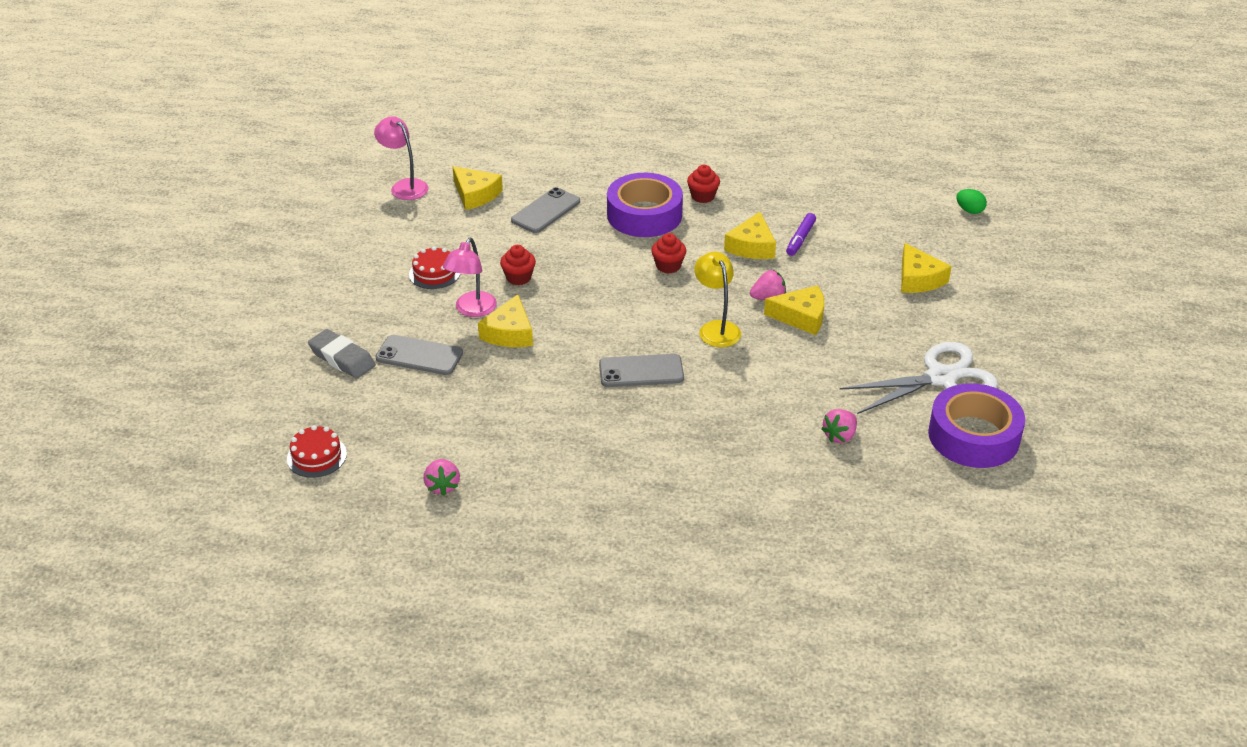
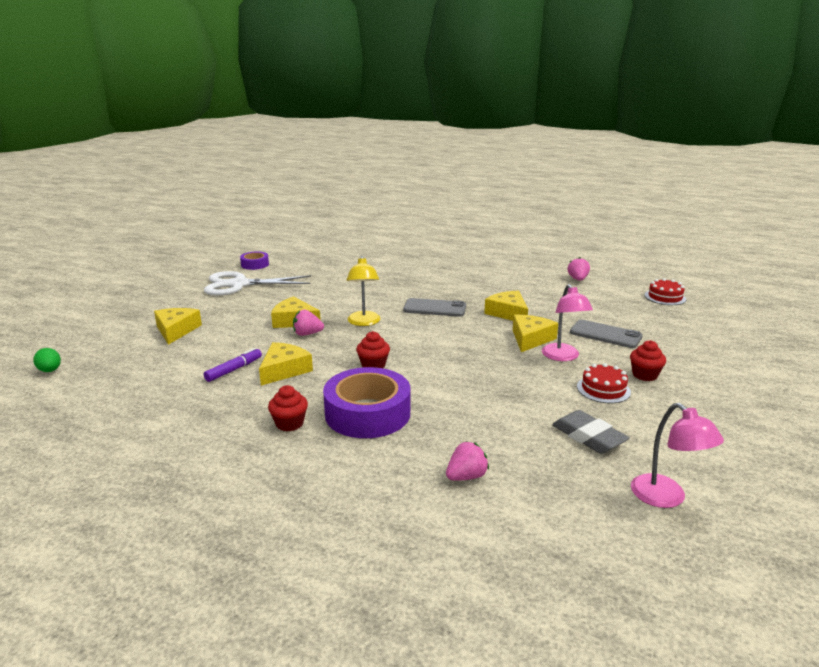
camera: 165 degrees left, 15 degrees down
(342, 358) = (670, 340): grey eraser -> grey eraser (588, 437)
(472, 310) = (563, 357): pink lamp -> pink lamp turned 135 degrees clockwise
(475, 194) = (564, 469): yellow cheese -> yellow cheese (508, 313)
(518, 278) = (518, 375): red cupcake -> red cupcake (645, 375)
(546, 211) = (477, 434): grey phone -> none
(839, 436) = (330, 272): pink strawberry -> pink strawberry (466, 476)
(973, 436) = (255, 264): purple tape -> purple tape, size x0.51

